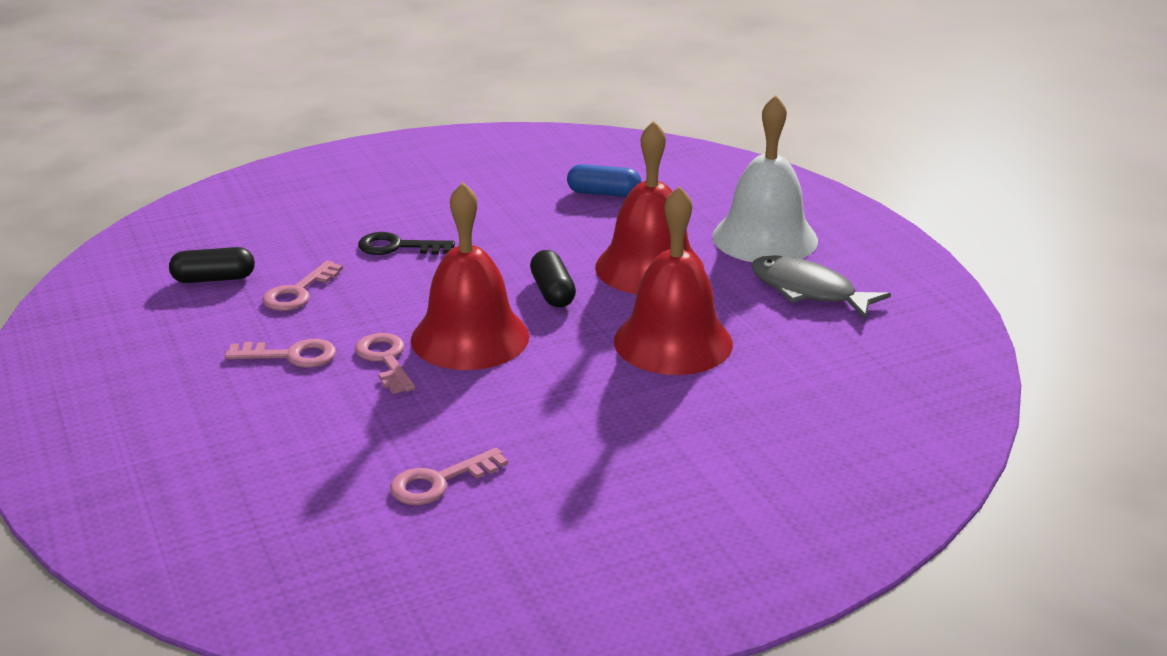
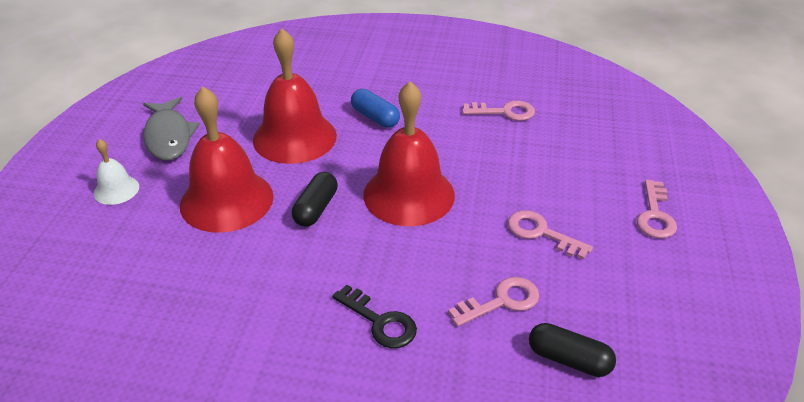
camera: 145 degrees left, 10 degrees up
(385, 360) = (478, 200): pink key -> pink key (655, 215)
(604, 193) = (140, 305): blue capsule -> blue capsule (375, 117)
(765, 238) = (116, 190): white bell -> white bell, size x0.48

